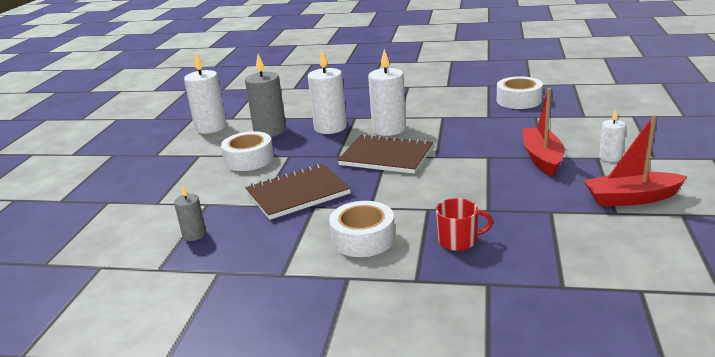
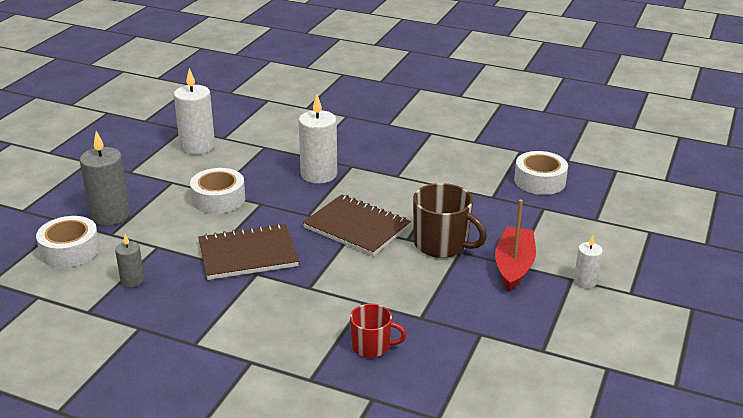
camera: 10 degrees right, 5 degrees up
(270, 131) = (255, 165): grey candle -> grey candle (110, 215)
(363, 238) = (285, 322): white tape -> white tape (70, 250)
(389, 129) = (378, 191): white candle -> none
(469, 155) = (442, 244): none -> brown mug
(631, 198) = (570, 337): red boat -> none

